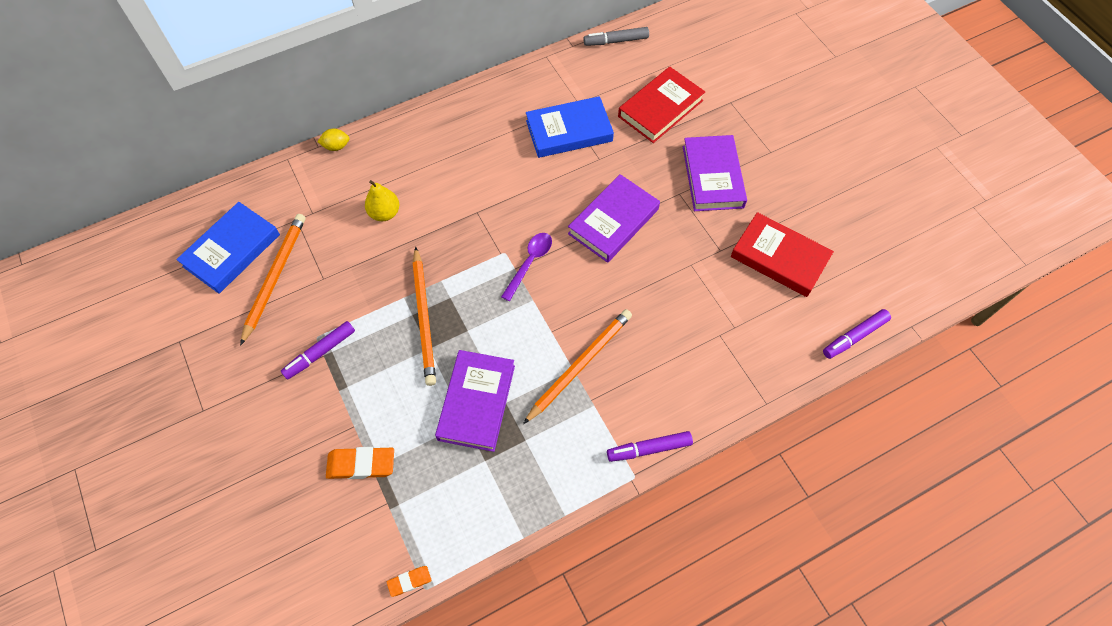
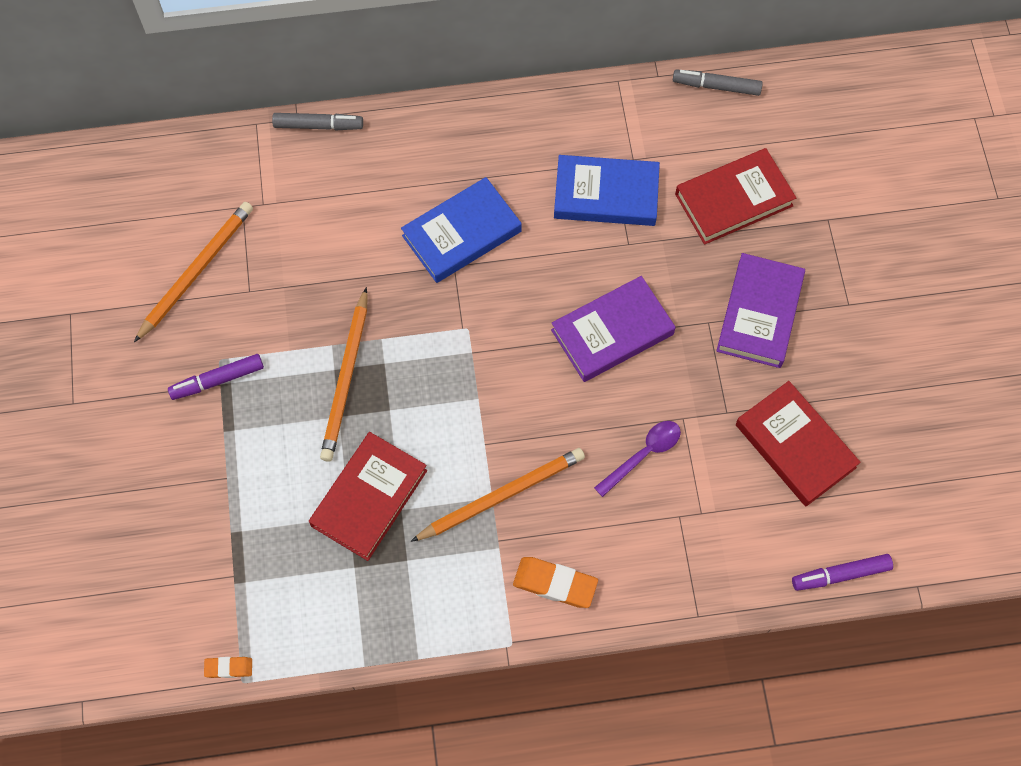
camera: 20 degrees right, 5 degrees up
(231, 250) = (158, 222): blue book -> blue book (461, 233)
(336, 146) = (318, 125): yellow lemon -> grey marker
(361, 464) = (220, 524): orange eraser -> orange eraser (555, 584)
(385, 213) = (346, 232): yellow pear -> none
(477, 402) = (369, 498): purple book -> red book
(530, 263) = (492, 351): purple spoon -> purple spoon (643, 455)
(649, 449) = (540, 619): purple marker -> none

